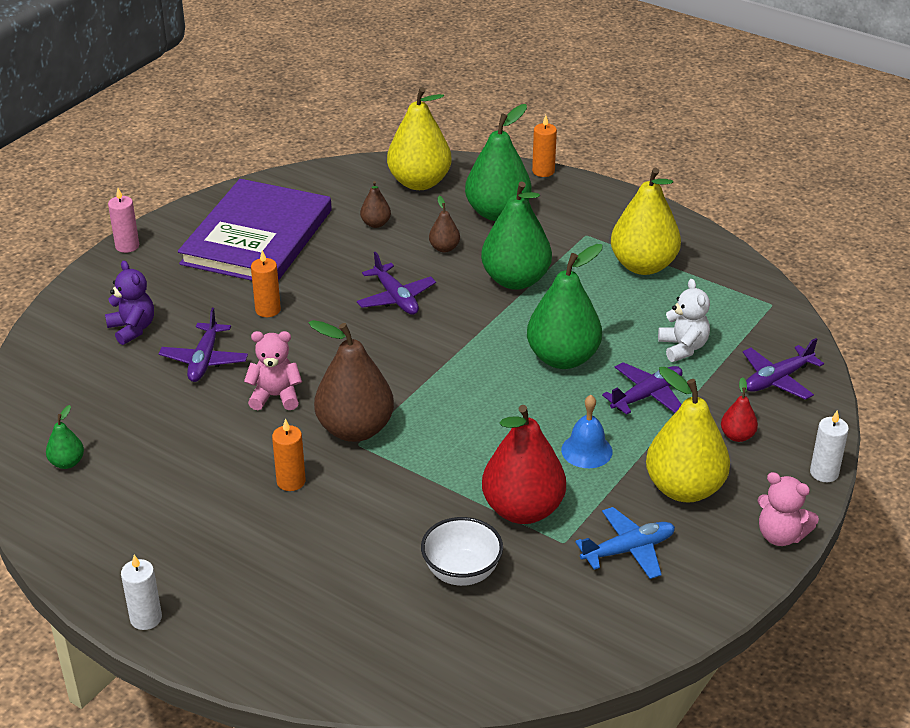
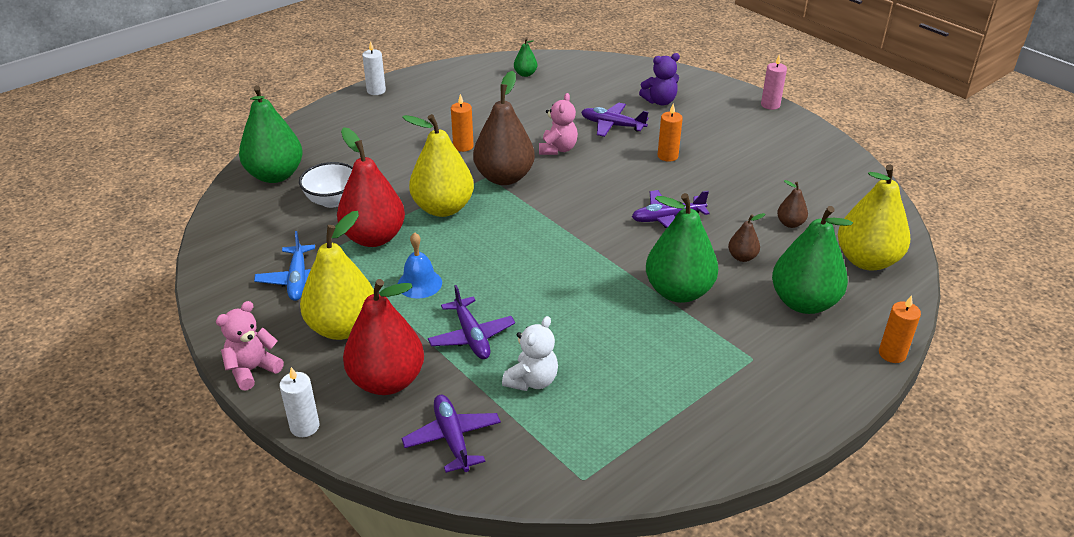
camera: 105 degrees right, 0 degrees up
(257, 237) = (775, 161): purple book -> none
(563, 358) = (547, 296): green pear -> green pear (275, 175)
(643, 265) = (684, 389): yellow pear -> yellow pear (443, 208)
(683, 347) = (532, 381): white teddy bear -> white teddy bear turned 60 degrees counterclockwise
(737, 436) = (387, 381): red pear -> red pear, size x2.18

